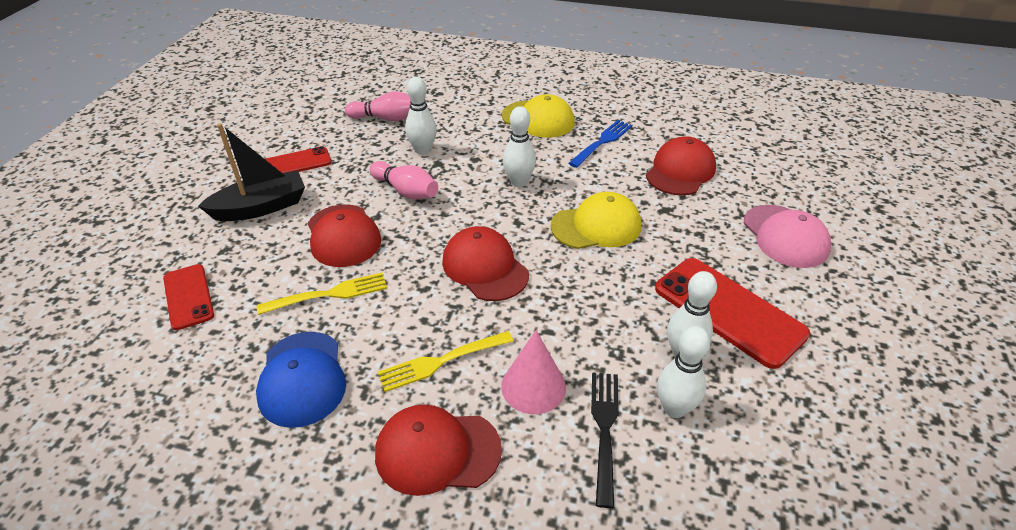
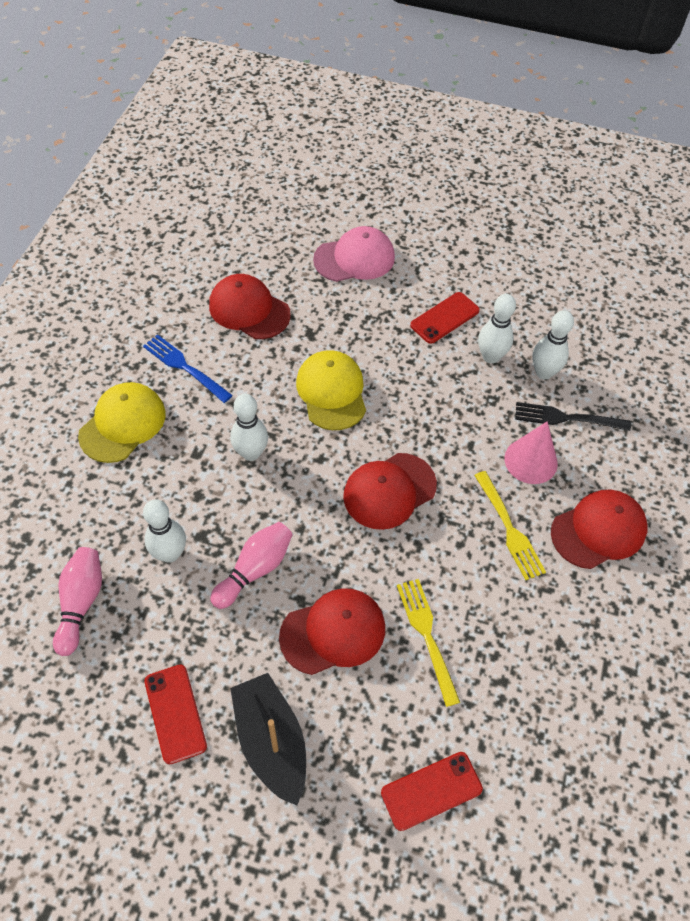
camera: 90 degrees left, 15 degrees up
(302, 378) = (536, 645): blue cap -> none
(437, 451) = (598, 530): red cap -> red cap turned 120 degrees counterclockwise
(728, 311) = (445, 318): red phone -> red phone, size x0.59

